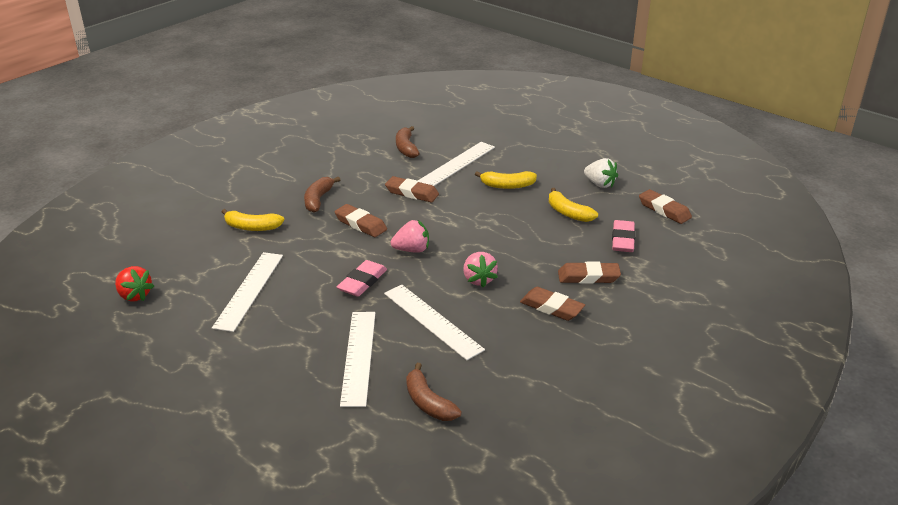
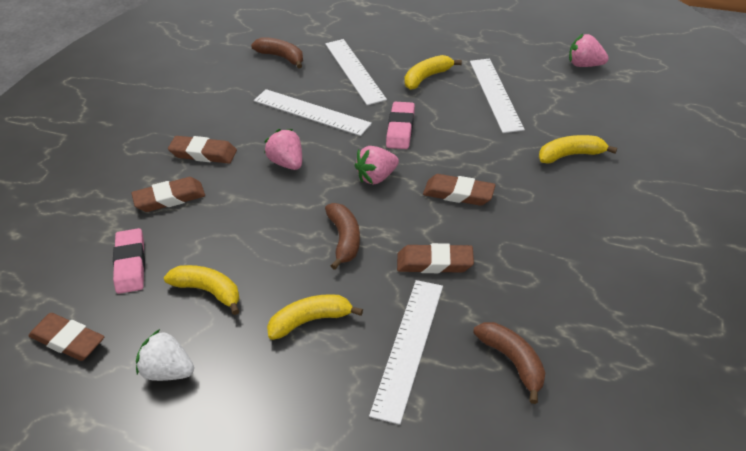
camera: 160 degrees right, 10 degrees up
(134, 295) = (584, 65): red strawberry -> pink strawberry
(293, 326) = (427, 77): none -> yellow banana
(318, 200) = (541, 214): brown banana -> brown banana (344, 239)

